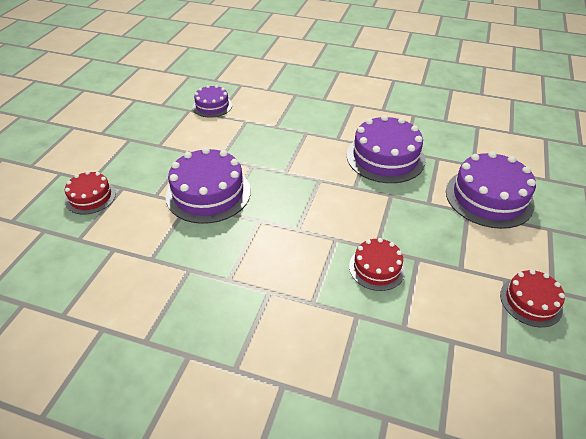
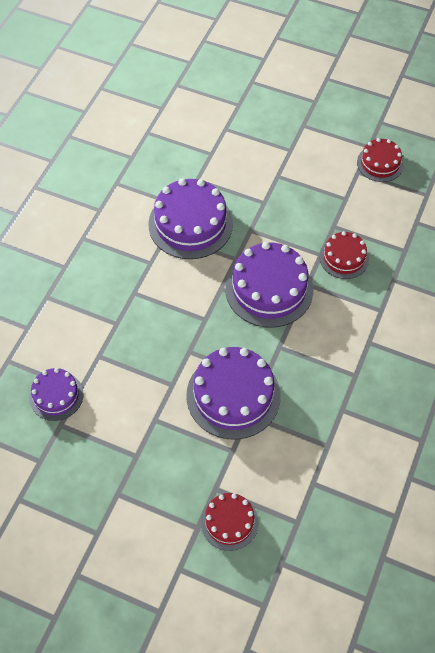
camera: 85 degrees left, 15 degrees up
(489, 197) = (260, 155): purple cake -> purple cake (269, 289)

